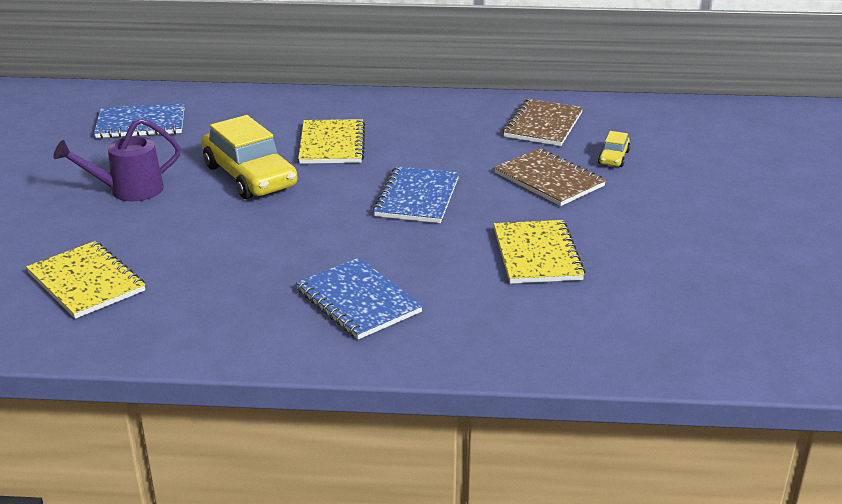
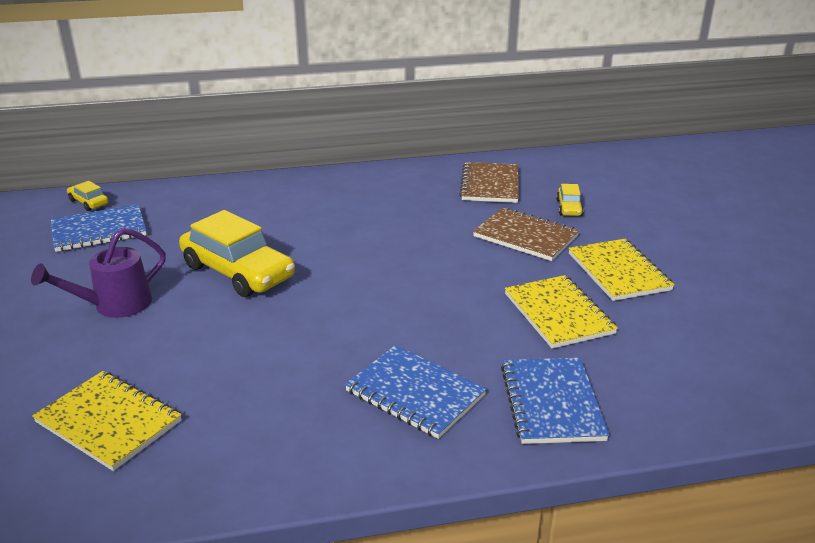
camera: 15 degrees left, 0 degrees up
(142, 97) = (89, 202): none -> yellow car
(332, 144) = (304, 227): yellow notebook -> yellow notebook (618, 272)
(417, 197) = (415, 271): blue notebook -> blue notebook (552, 402)

